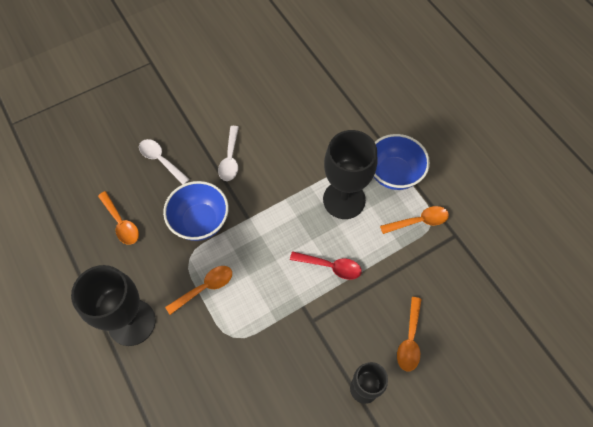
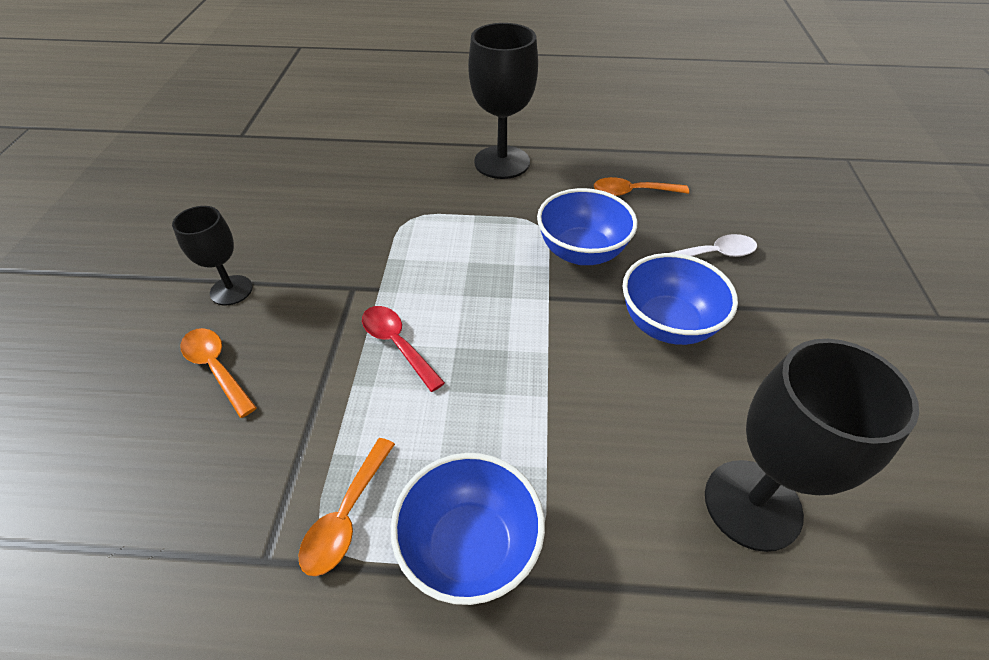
camera: 125 degrees right, 15 degrees down
(205, 288) = (488, 221): orange spoon -> none
(230, 159) = (667, 324): white spoon -> blue bowl
(330, 266) = (397, 344): red spoon -> red spoon turned 90 degrees clockwise
(344, 200) = (484, 427): black goblet -> black goblet (752, 504)

